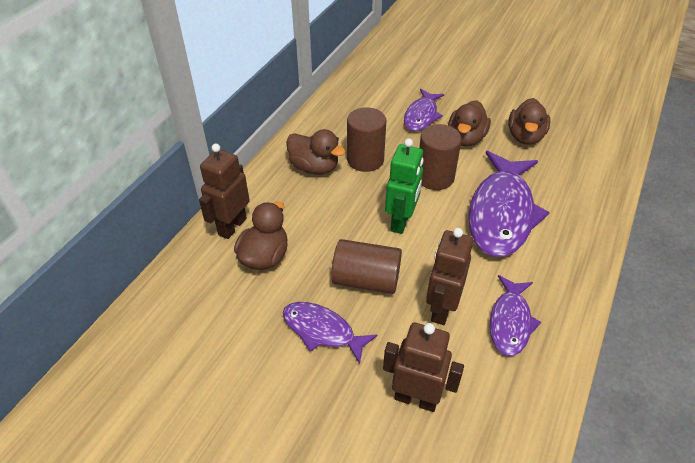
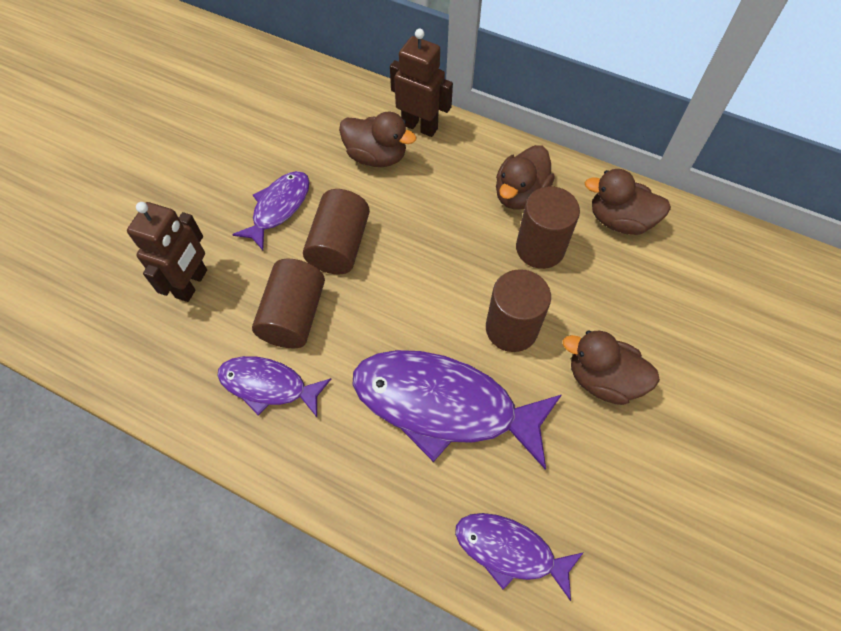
camera: 90 degrees right, 15 degrees up
(401, 222) = (427, 284): green robot -> none
(421, 116) = (649, 322): purple fish -> purple fish (510, 550)
(441, 309) = (294, 316): brown robot -> brown cylinder
(525, 137) = (620, 471): brown duck -> brown duck (619, 220)

